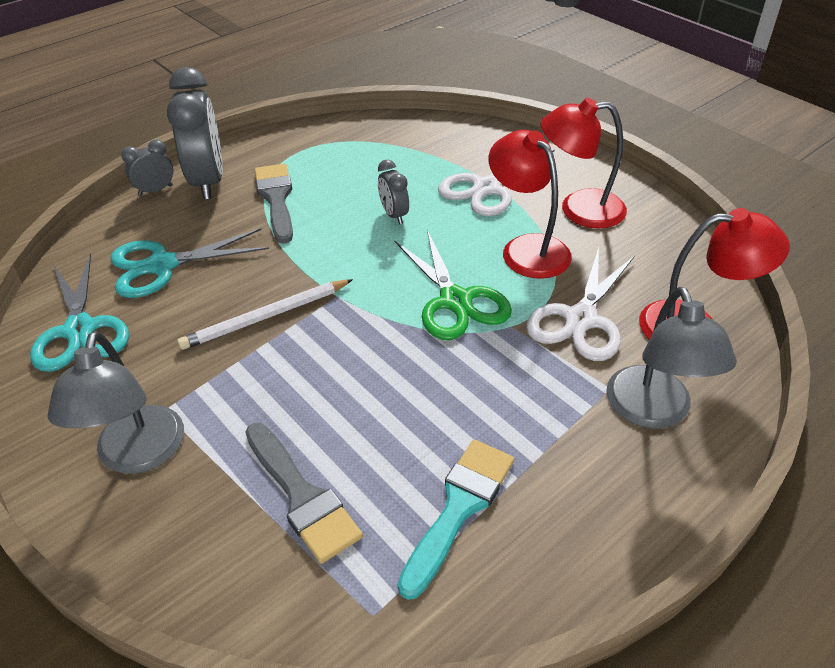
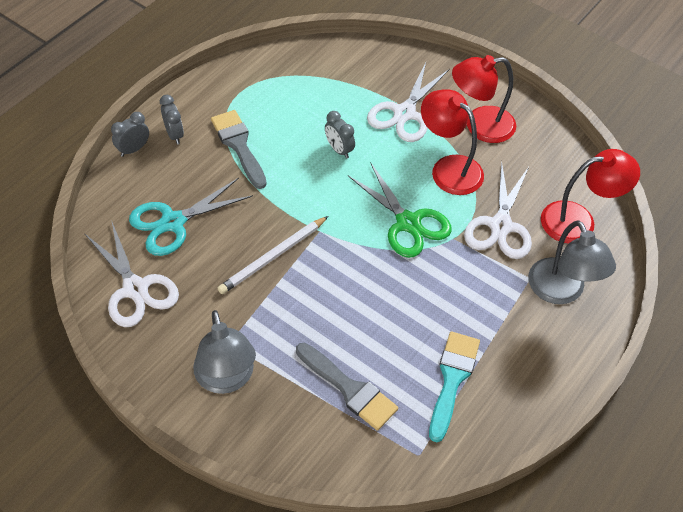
camera: 15 degrees left, 10 degrees up
(79, 330) = (135, 289): turquoise scissors -> white scissors
(208, 181) = (174, 134): grey clock -> grey clock, size x0.49

